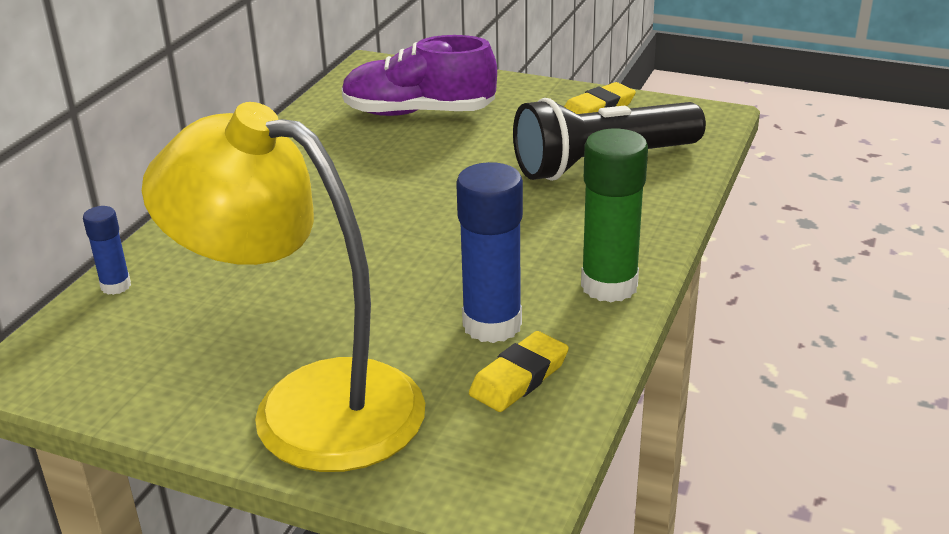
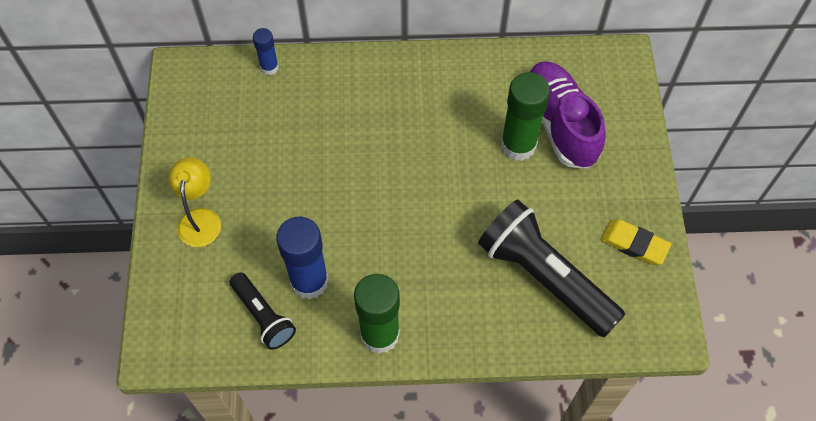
camera: 65 degrees right, 30 degrees up
(307, 405) = (200, 218): yellow lamp -> yellow lamp, size x0.45
(422, 141) = (518, 145): none -> green glue stick
(519, 378) = (263, 316): yellow eraser -> black flashlight

